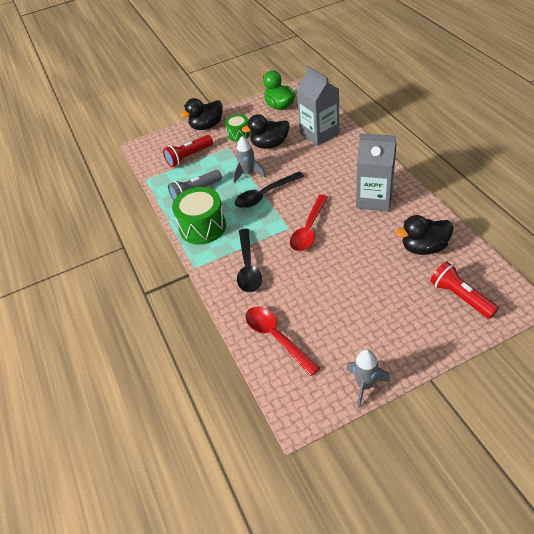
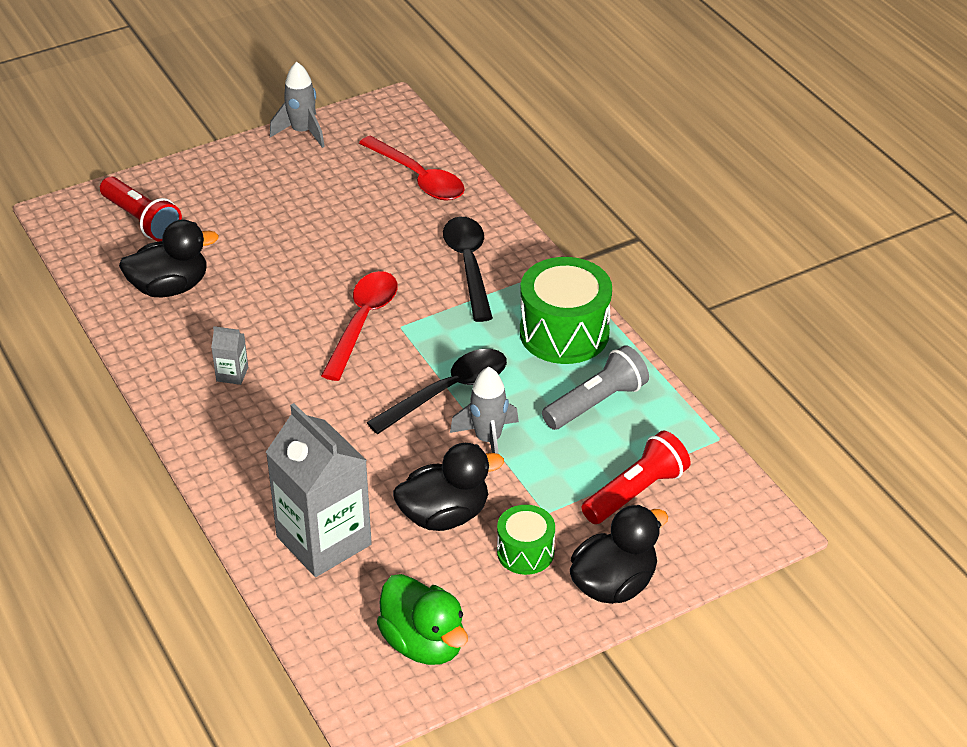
camera: 170 degrees right, 5 degrees down
(374, 199) = (232, 374): grey carton -> grey carton, size x0.41

